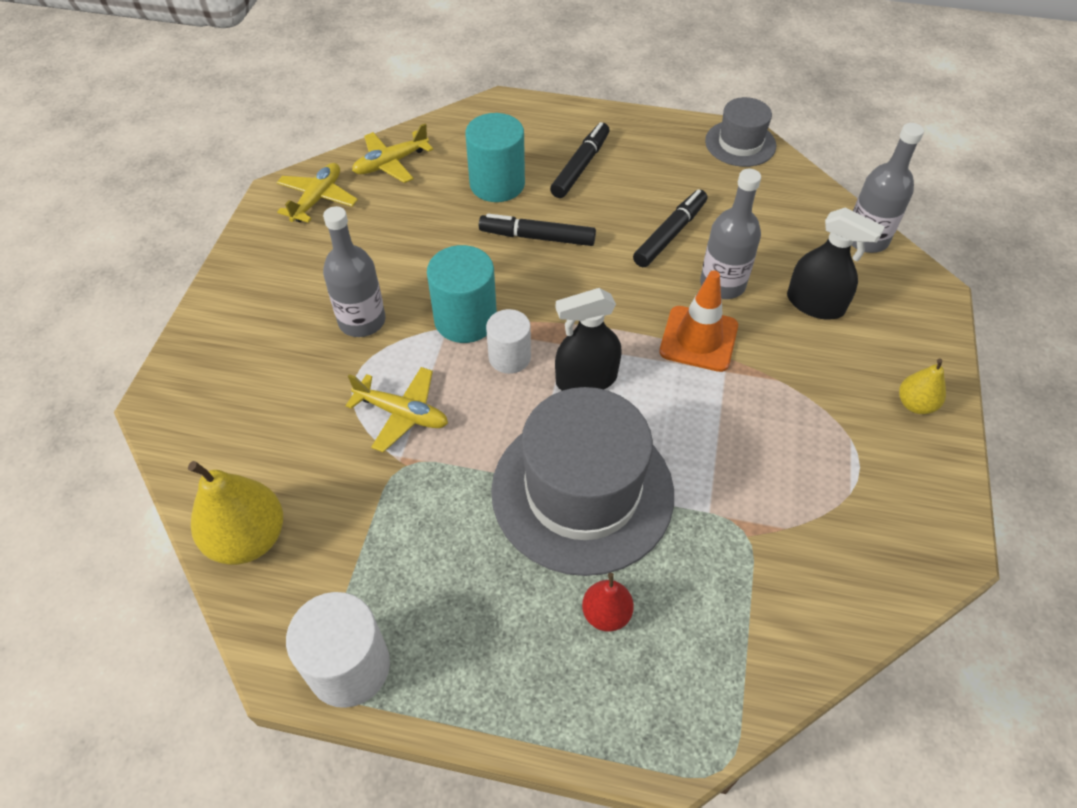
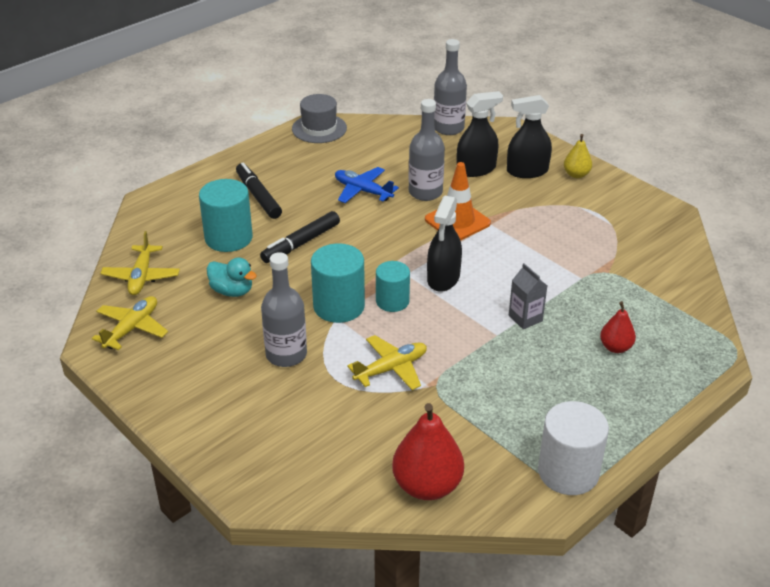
camera: 55 degrees left, 15 degrees down
(248, 538) = (427, 486): yellow pear -> red pear
(317, 199) = (132, 328): yellow plane -> yellow plane turned 60 degrees clockwise
(422, 231) = (232, 291): none -> turquoise duck
(509, 357) = (392, 301): white cylinder -> turquoise cylinder
(582, 491) = (525, 318): grey hat -> grey carton
(670, 234) = (363, 191): black marker -> blue plane
(865, 352) = (527, 171): none -> black spray bottle

